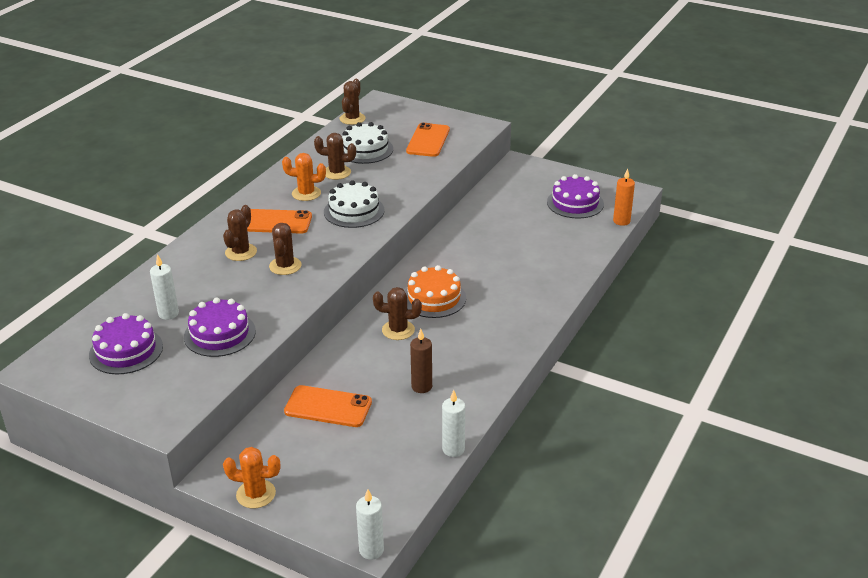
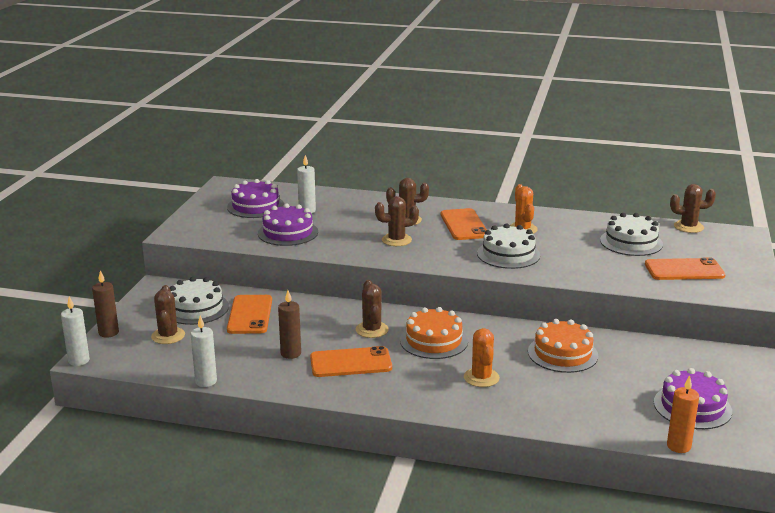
camera: 75 degrees right, 10 degrees down
(256, 494) = (140, 304): orange cactus -> orange cactus (481, 378)
(291, 447) = (196, 308): none -> white cake
(315, 523) = (108, 333): none -> brown candle
(337, 172) = (572, 236): brown cactus -> brown cactus (168, 336)
(453, 351) = (351, 363): none -> orange phone
(482, 238) = (562, 353): none -> orange cake

